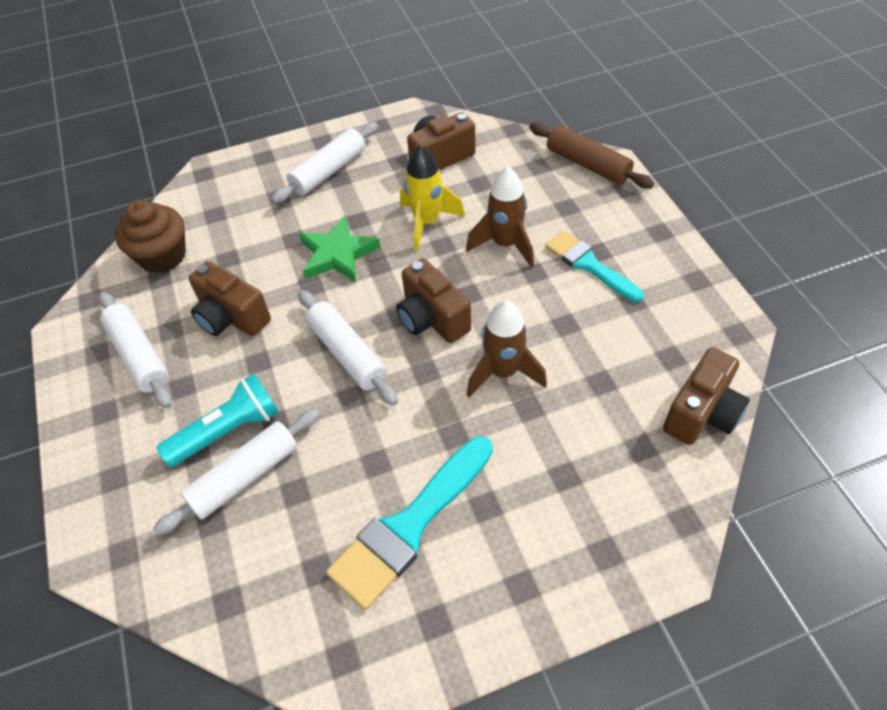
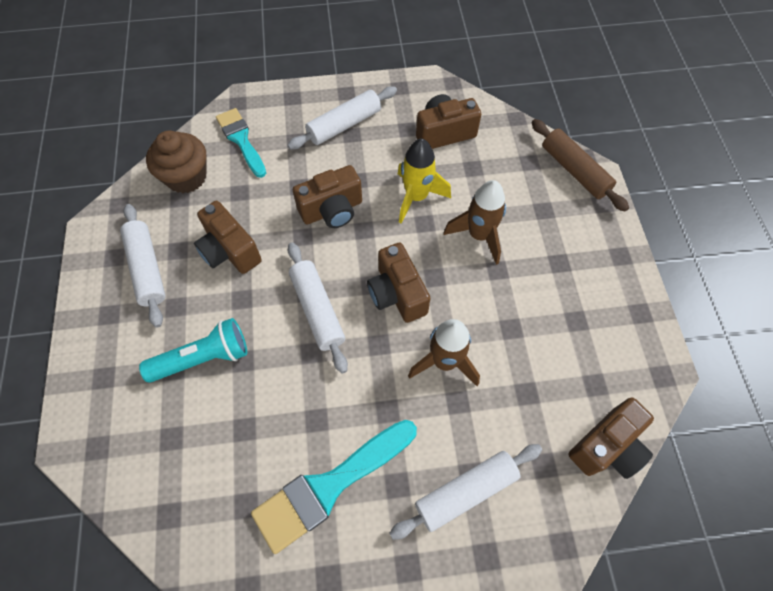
camera: 10 degrees right, 10 degrees up
(245, 477) = (207, 404): white rolling pin -> white rolling pin (466, 492)
(337, 254) = (332, 210): green star -> brown camera
(589, 265) = (547, 274): turquoise brush -> turquoise brush (241, 140)

